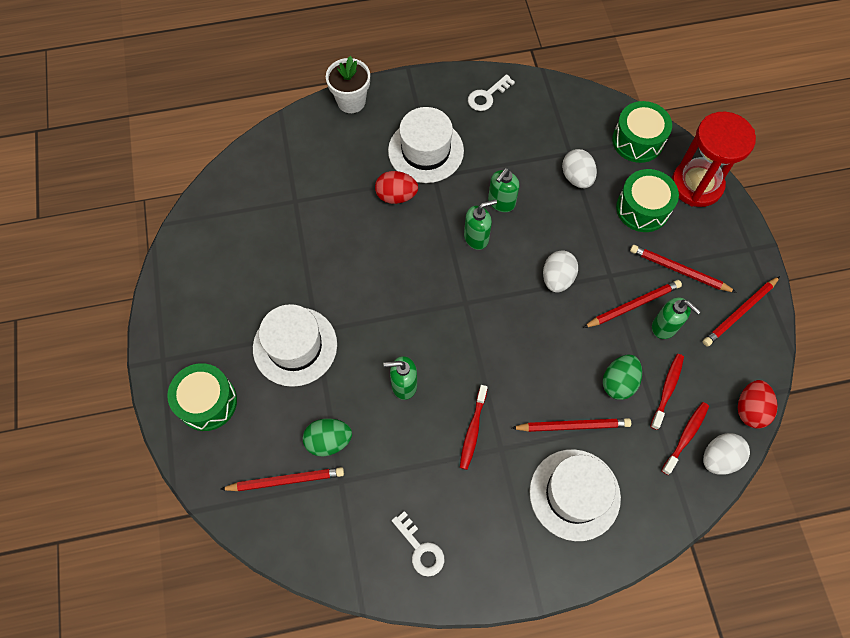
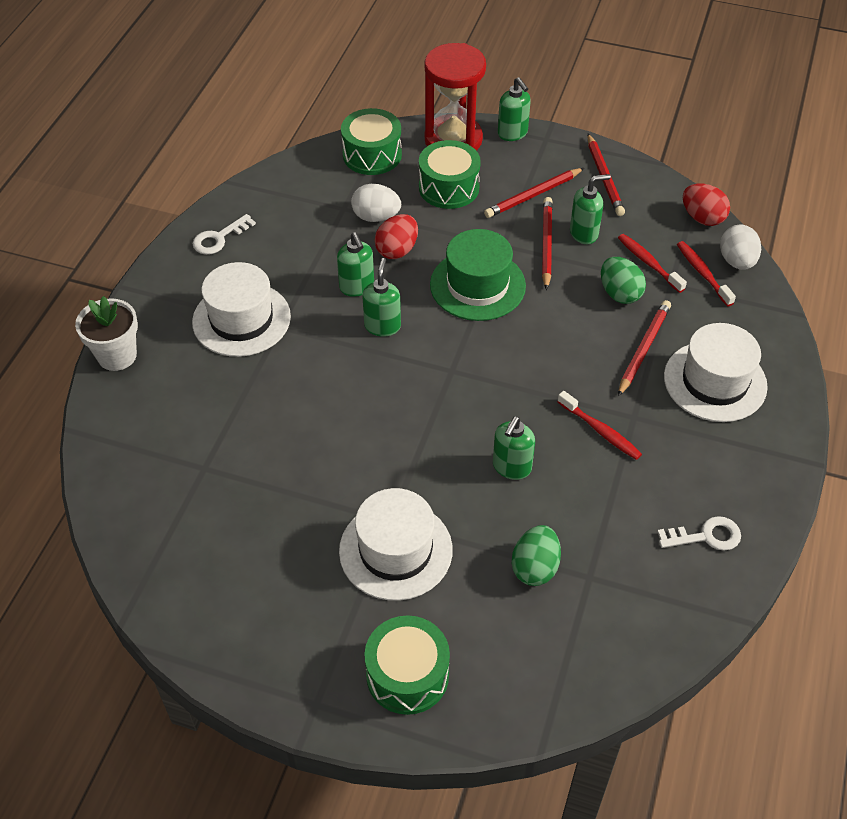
camera: 60 degrees left, 15 degrees down
(286, 480) = (557, 631): red pencil -> none
(396, 196) = (276, 370): red egg -> red egg (397, 250)
(487, 96) = (219, 238): white key -> white key turned 60 degrees clockwise
(557, 278) = (477, 285): white egg -> green hat
(737, 222) = (512, 133): none -> green soap dispenser

